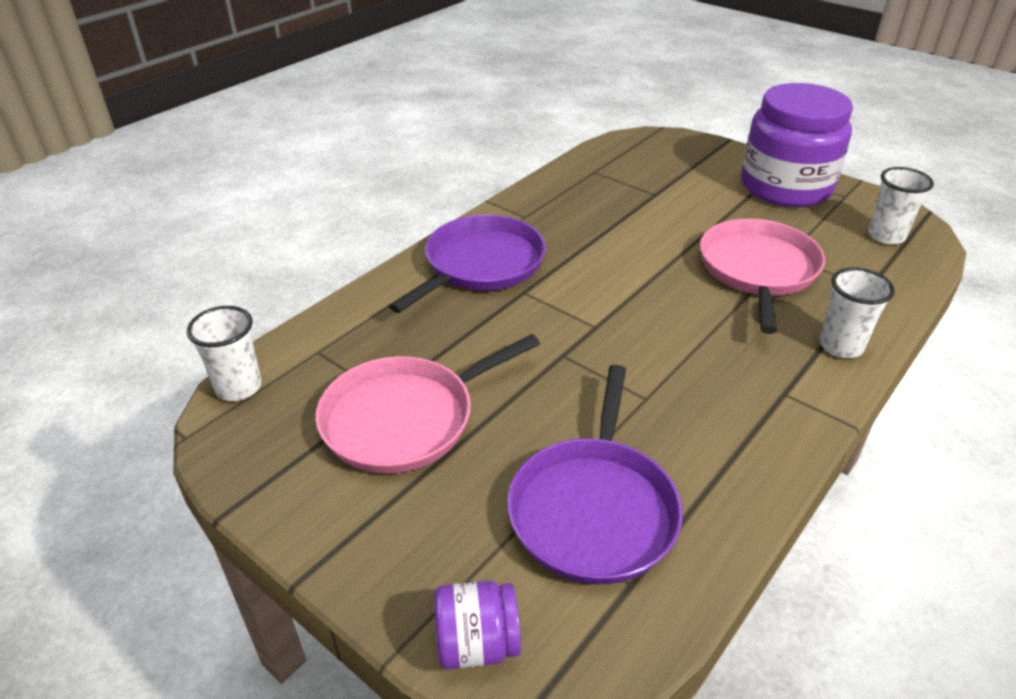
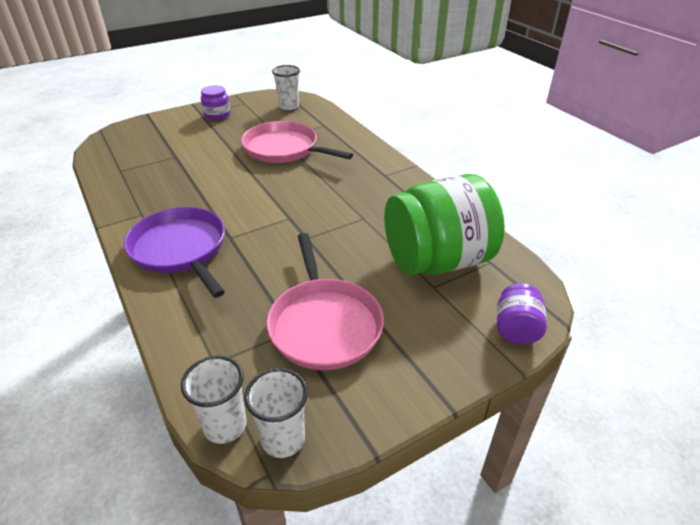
camera: 70 degrees left, 0 degrees up
(594, 509) = (437, 260): purple pan -> green jar
(785, 187) = (217, 115): purple jar -> purple jar, size x0.45
(840, 346) = (361, 148): white cup -> white cup (283, 439)

